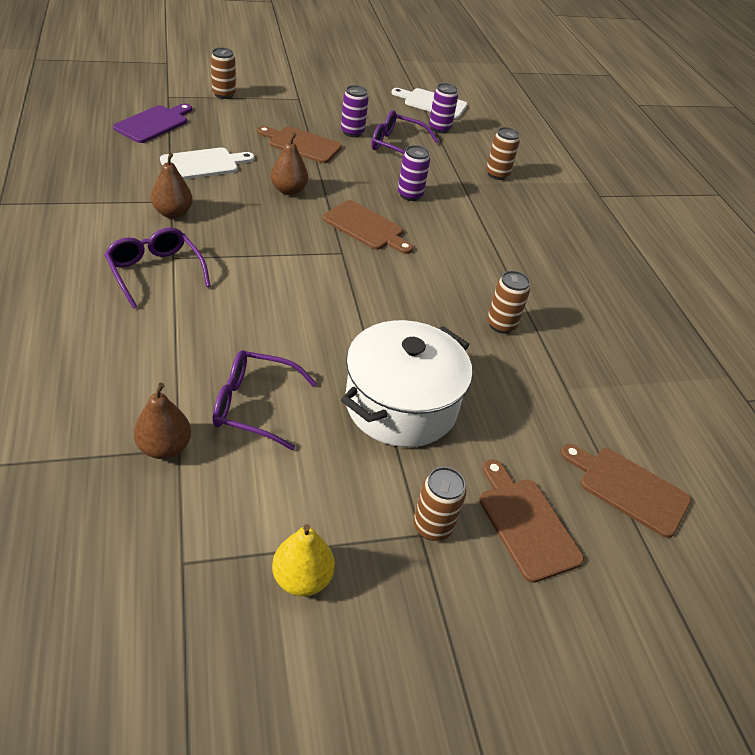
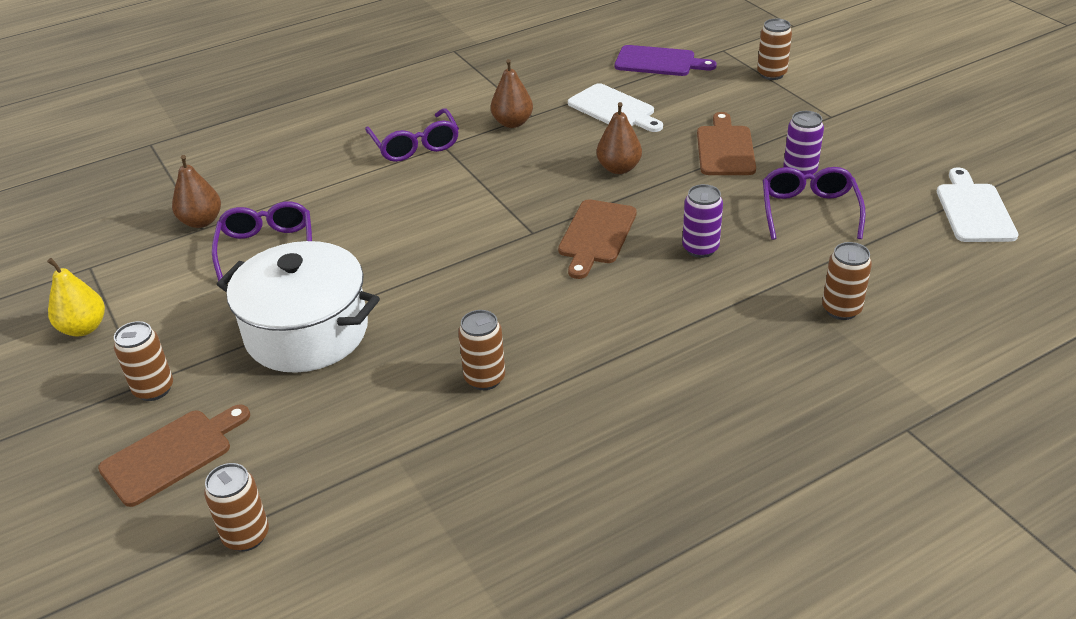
camera: 80 degrees right, 5 degrees down
(155, 272) = (415, 145): purple glasses -> purple glasses turned 120 degrees clockwise
(439, 128) = (906, 232): purple can -> none
(628, 488) = (246, 536): brown cutting board -> brown can

